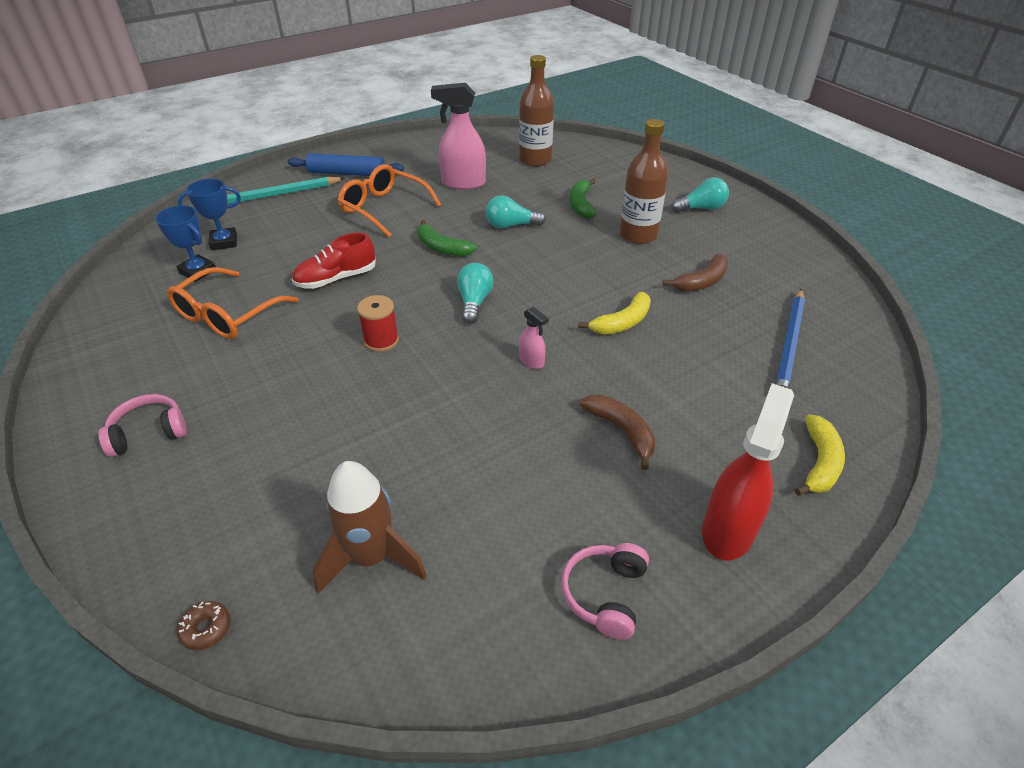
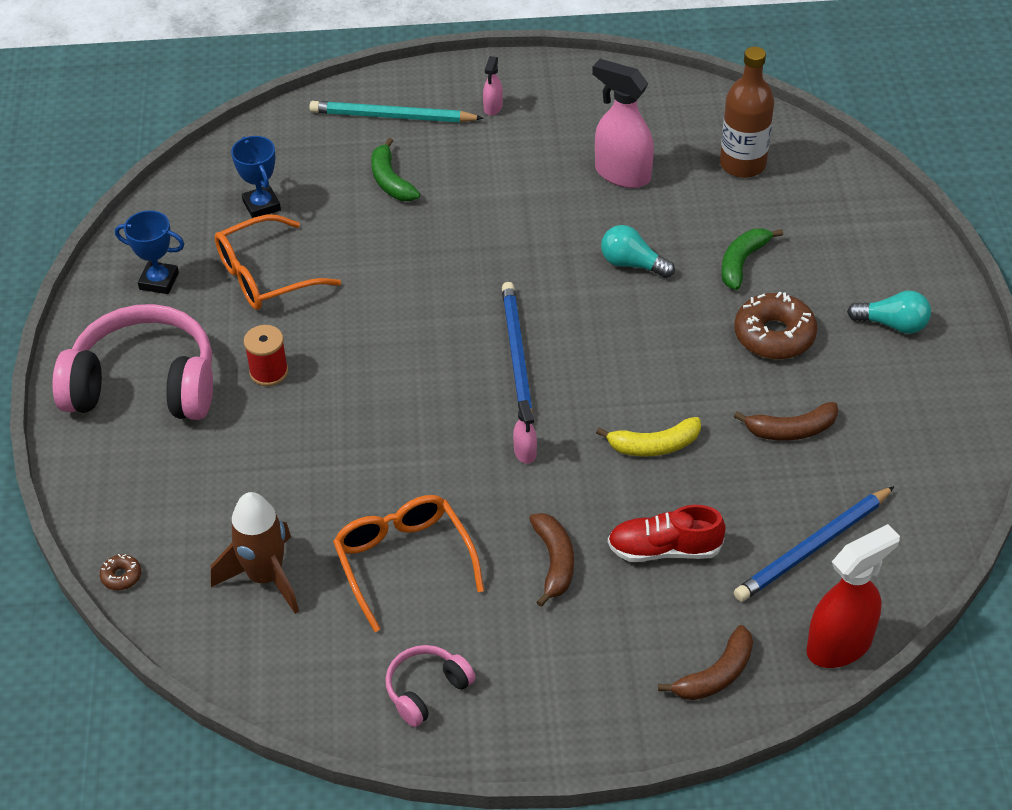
camera: 30 degrees right, 5 degrees up
(149, 433) = (144, 385): pink headphones -> pink headphones, size x2.10
(224, 242) = (305, 172): blue trophy -> blue trophy (159, 281)
(336, 279) = (393, 269): red shoe -> red shoe (664, 549)
(347, 173) = (493, 107): blue rolling pin -> pink spray bottle
(381, 340) = (394, 367): red spool -> red spool (269, 372)
(384, 208) = (503, 182): orange glasses -> orange glasses (404, 562)
(442, 248) = (531, 268): green banana -> green banana (391, 181)
(474, 302) = (517, 357): turquoise light bulb -> blue pencil
(638, 235) = (774, 335): brown bottle -> brown donut
(728, 530) = (572, 690): red spray bottle -> red spray bottle (840, 645)
(819, 463) = (715, 674): yellow banana -> brown banana

